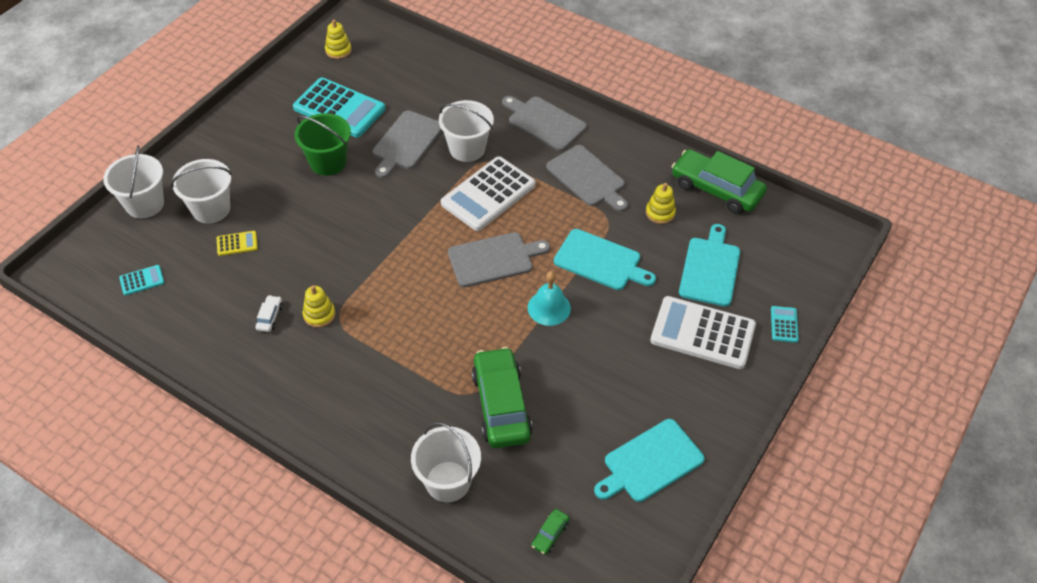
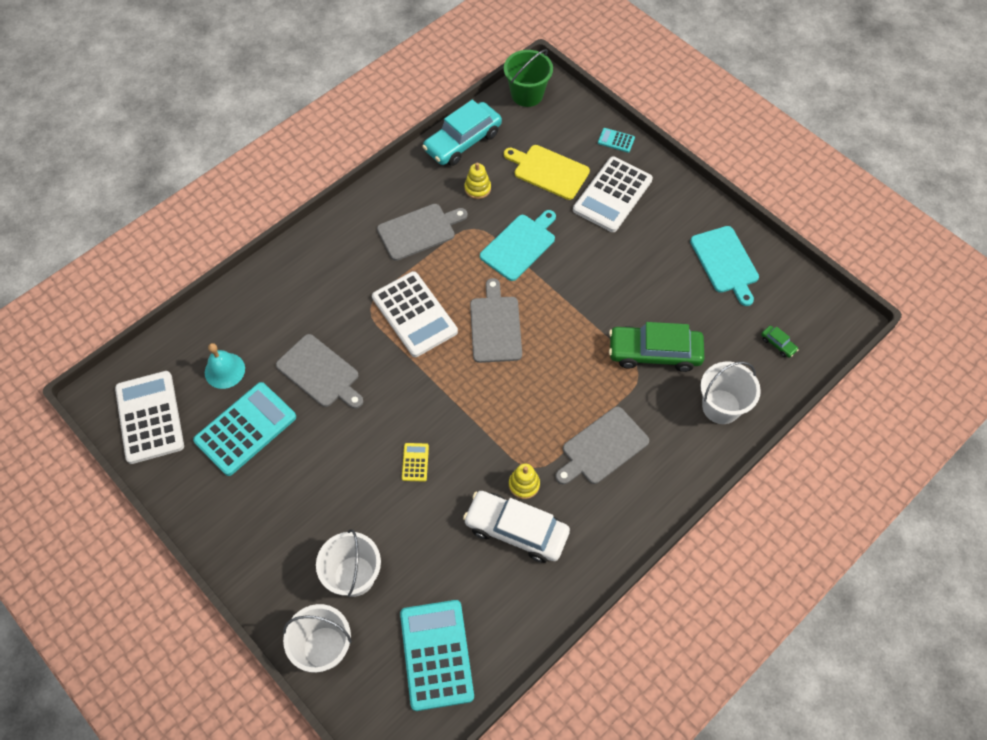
camera: 75 degrees left, 10 degrees up
(142, 280) = (436, 654): turquoise calculator -> turquoise calculator, size x2.31
(237, 243) = (412, 553): yellow calculator -> yellow calculator (415, 462)
(270, 317) = (516, 530): white car -> white car, size x2.45
(328, 162) = (323, 451): green bucket -> green bucket (527, 94)
(338, 50) = (150, 417): yellow stacking toy -> white calculator
(467, 149) = (348, 320): white bucket -> none
(544, 122) = (335, 248): grey cutting board -> grey cutting board (602, 447)
(549, 308) = (561, 295): turquoise bell -> turquoise bell (224, 370)
(710, 269) = (548, 171): turquoise cutting board -> yellow cutting board
(716, 189) = (462, 141): green car -> turquoise car

